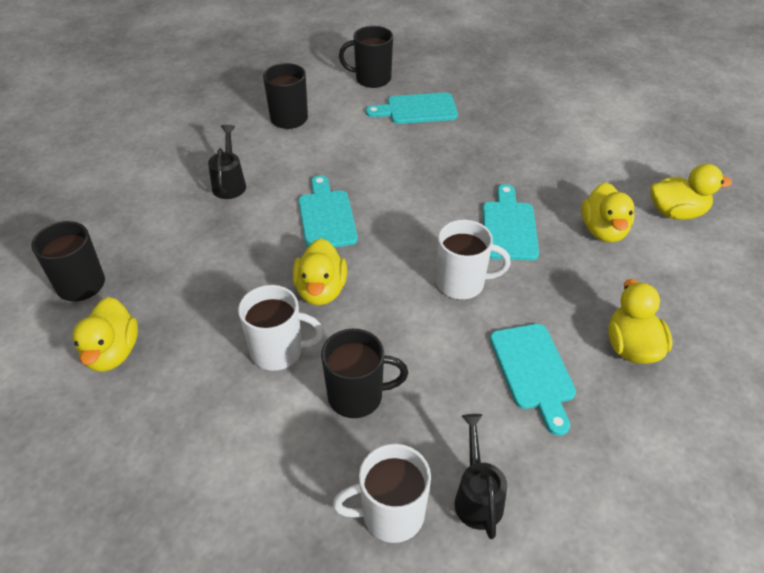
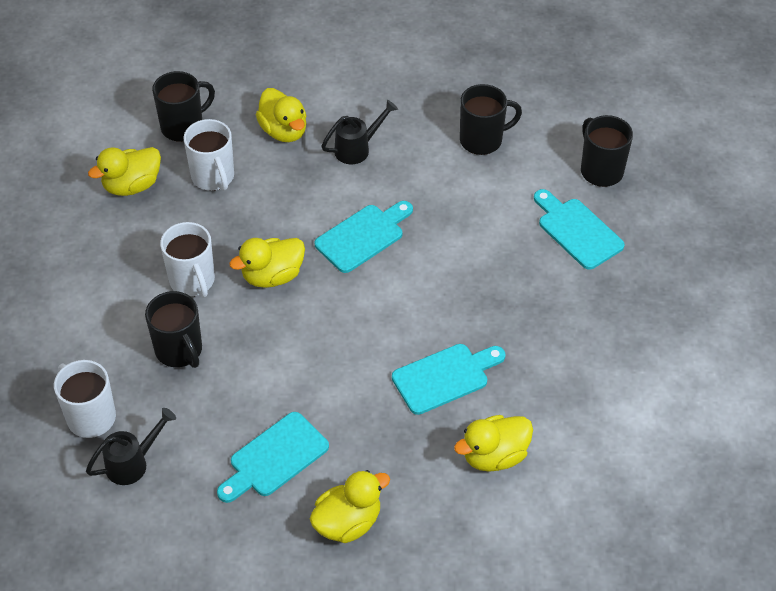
camera: 60 degrees right, 5 degrees up
(462, 283) = (344, 369): white mug -> white mug (213, 177)
(676, 212) = (570, 512): yellow duck -> yellow duck (284, 131)

